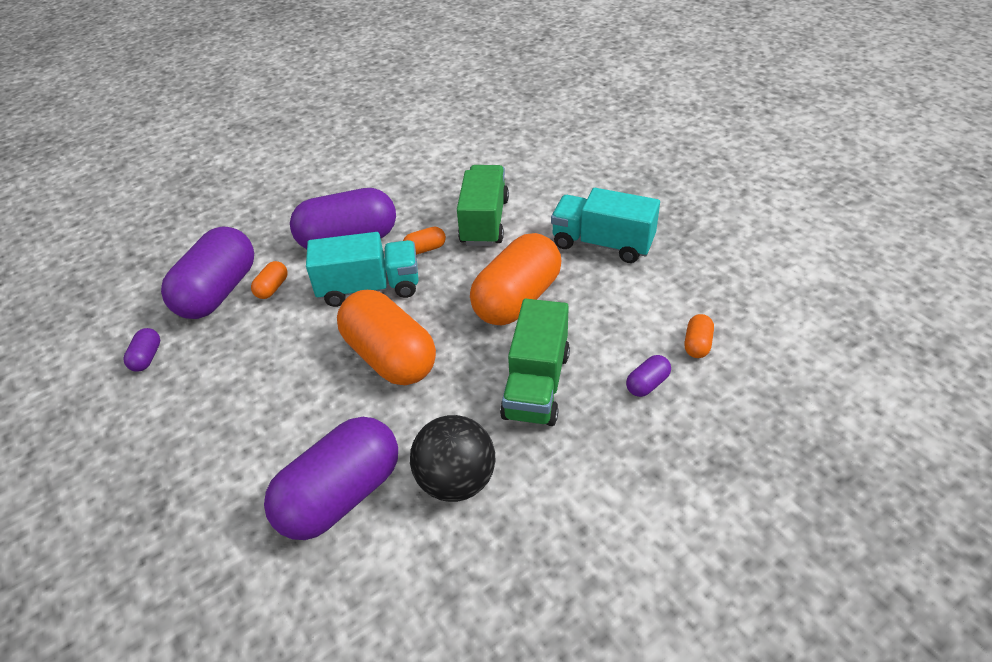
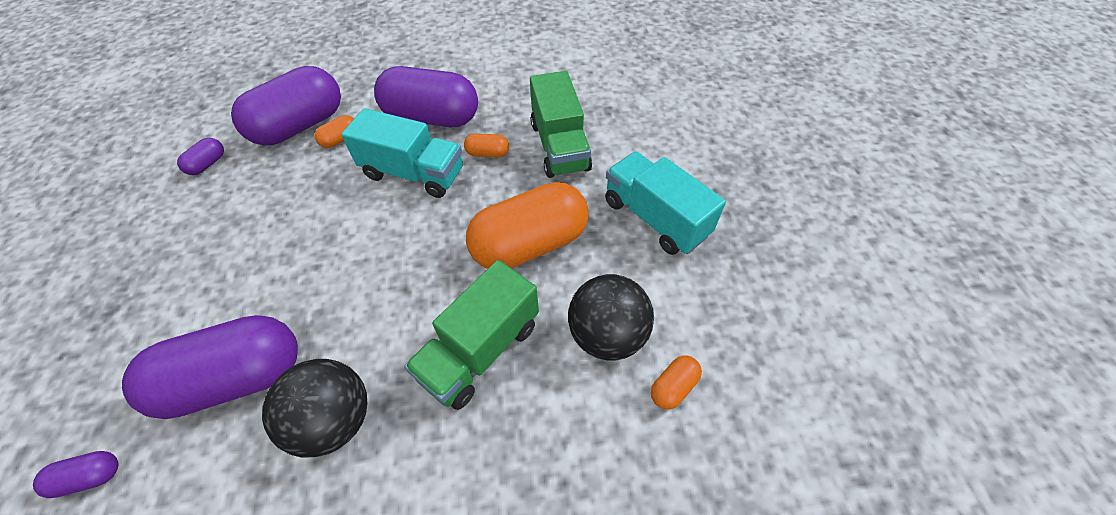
camera: 25 degrees right, 10 degrees up
(390, 357) = (378, 253): orange capsule -> none
(484, 221) = (559, 146): green truck -> green truck turned 135 degrees clockwise
(626, 333) = (607, 335): none -> black ball
(647, 384) = (587, 408): purple capsule -> purple capsule (90, 477)

